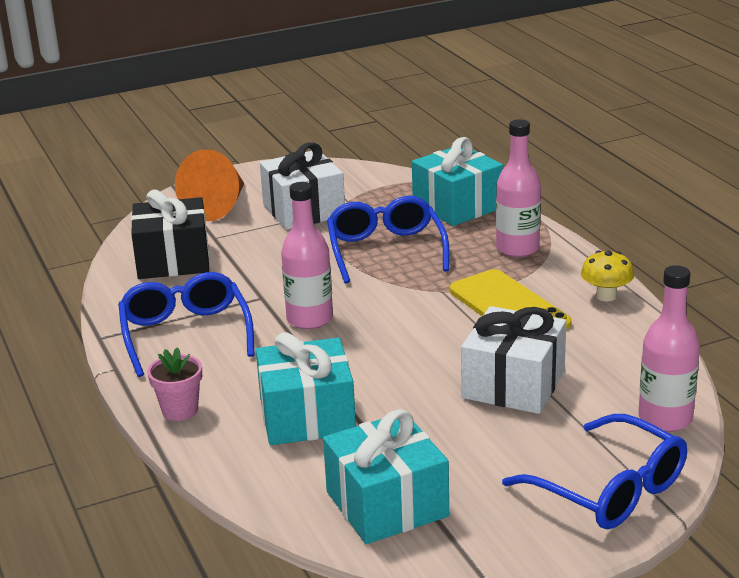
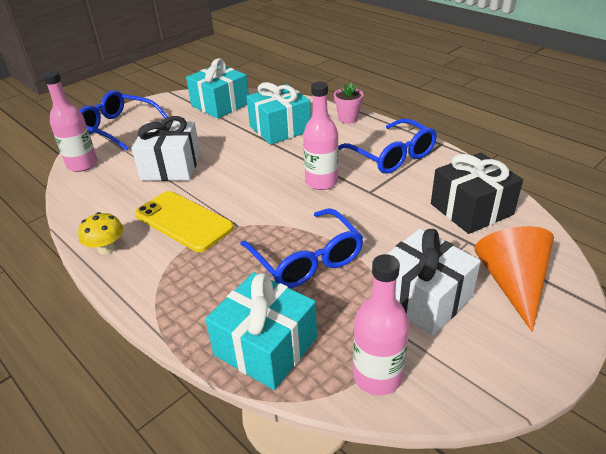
camera: 160 degrees right, 10 degrees up
(517, 249) = (186, 289): pink bottle -> pink bottle (377, 376)

